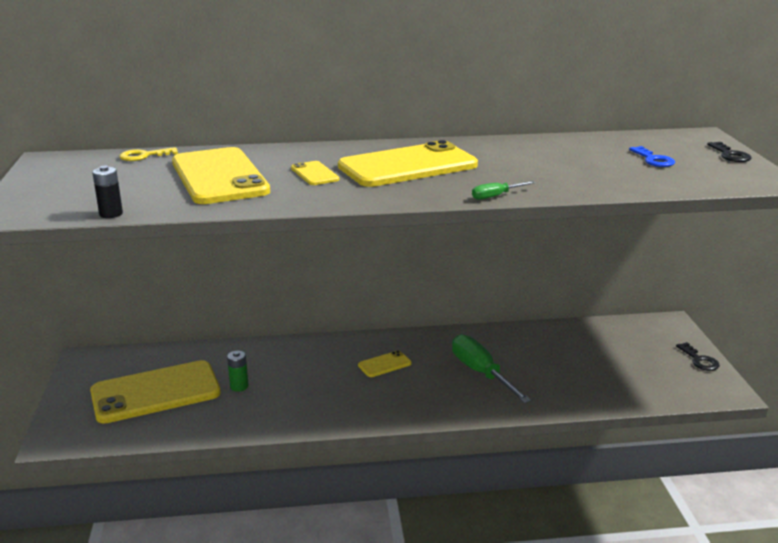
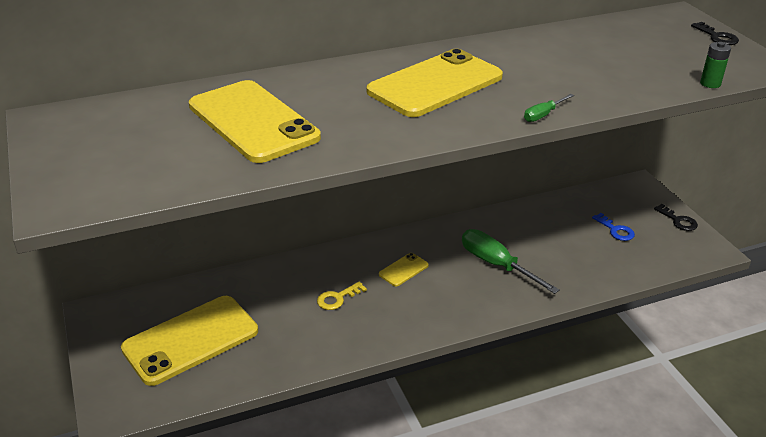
camera: 15 degrees left, 10 degrees up
(111, 214) = (171, 190): black battery -> none
(144, 156) = (150, 101): yellow key -> yellow key (337, 298)
(239, 386) = (273, 318): green battery -> green battery (710, 84)
(314, 174) = (349, 106): yellow phone -> none
(653, 160) = (655, 50): blue key -> blue key (615, 230)

